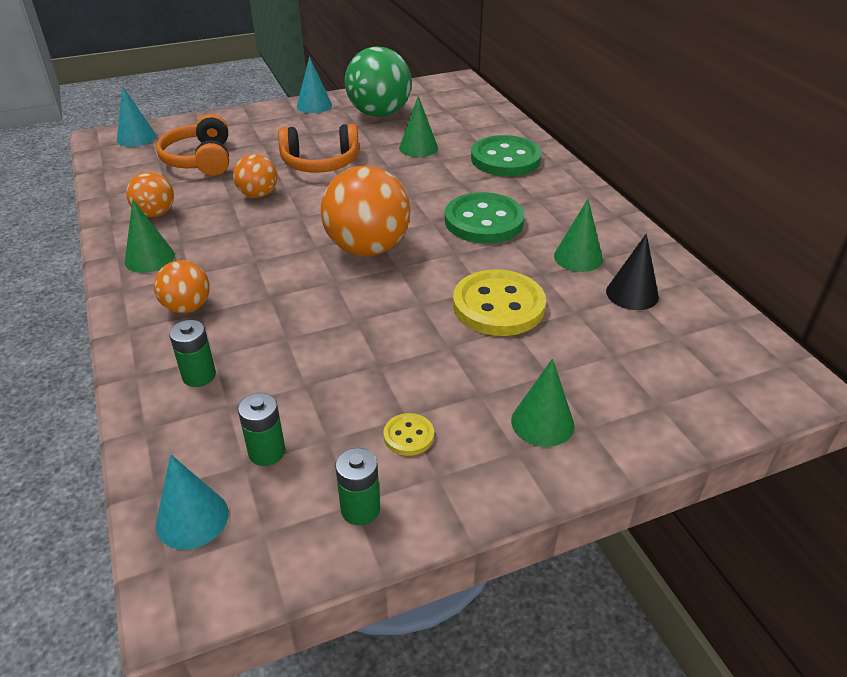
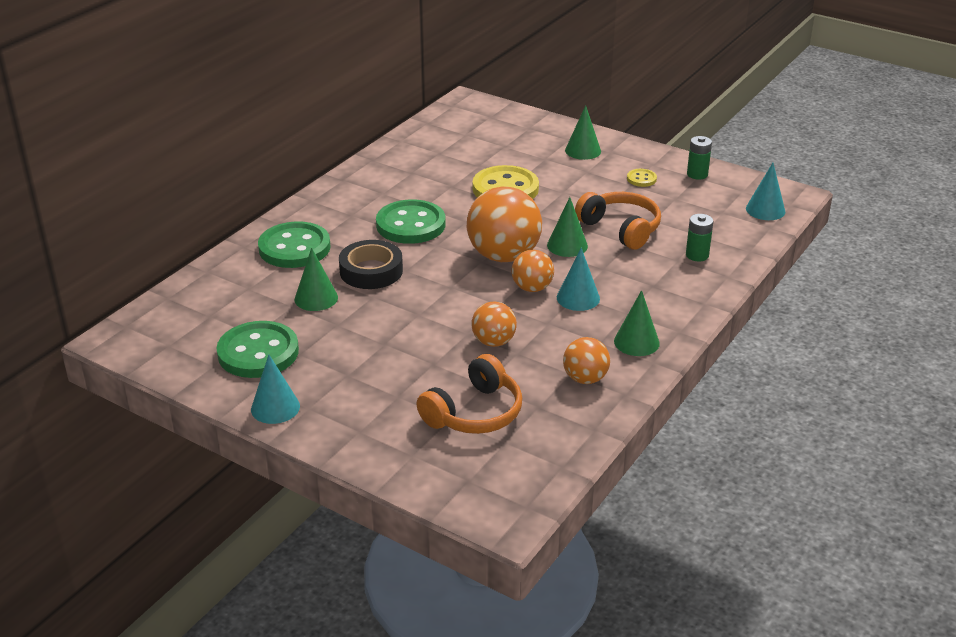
camera: 125 degrees left, 5 degrees down
(136, 138) = (480, 492): turquoise cone -> turquoise cone (578, 298)
(187, 307) = (657, 293): orange ball -> orange ball (532, 288)
(267, 452) = (707, 210): green battery -> none
(320, 163) = (402, 337): orange headphones -> orange headphones (621, 229)
(379, 114) = (258, 352): green ball -> green button
(428, 179) = (371, 271): none -> black tape
(578, 257) = (417, 179): green cone -> green cone (567, 245)
(632, 294) = (438, 153): black cone -> none

